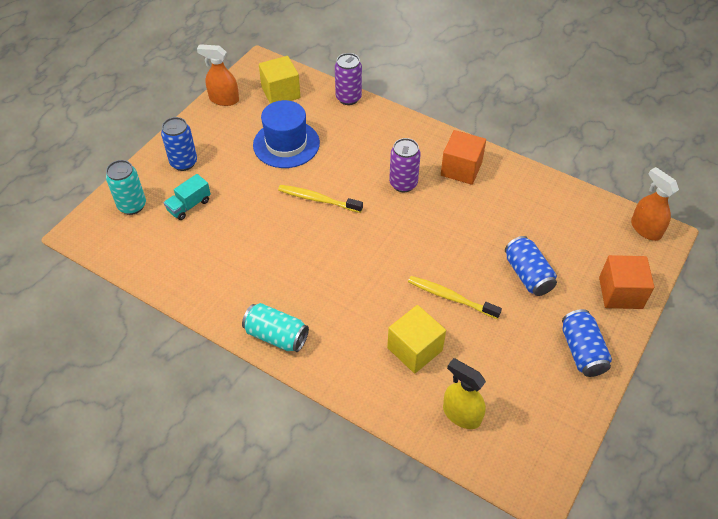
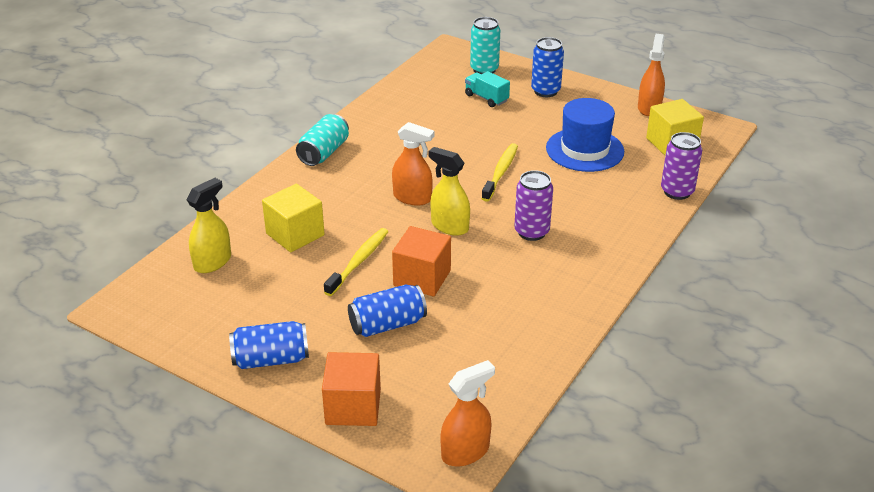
camera: 90 degrees right, 15 degrees down
(356, 261) = (412, 198): none -> orange spray bottle
(397, 235) = (449, 226): none -> yellow spray bottle
(461, 169) = (563, 280): orange cube -> orange cube (422, 278)

